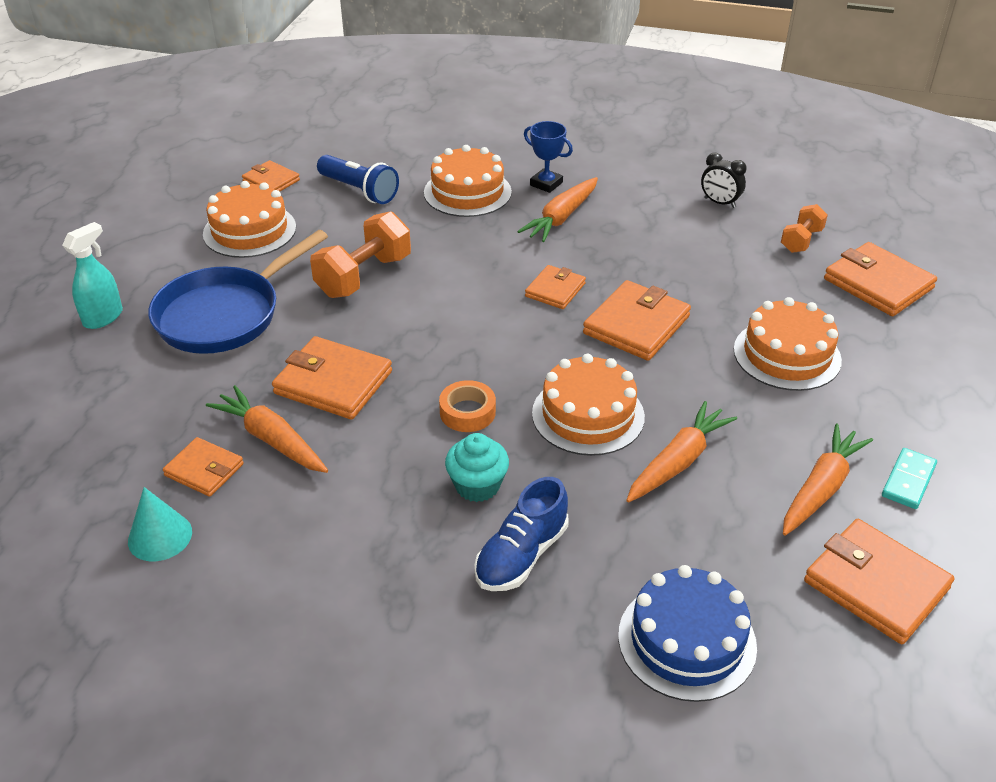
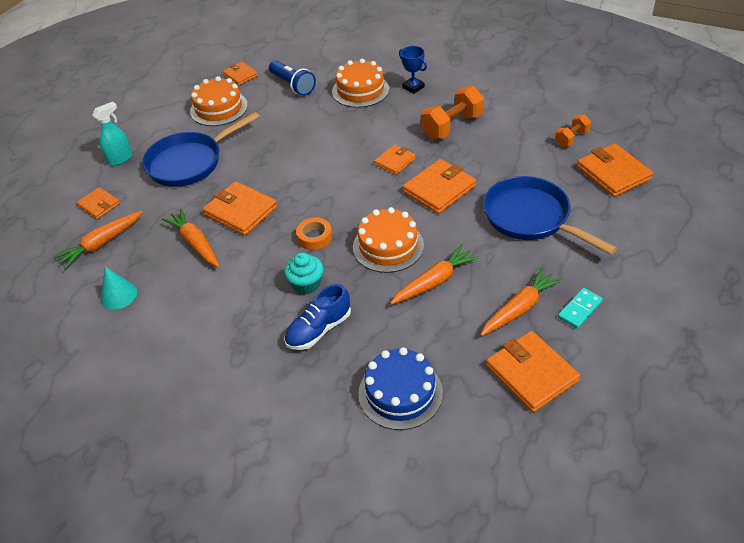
camera: 15 degrees right, 5 degrees up
(204, 470) = (153, 258): orange wallet -> orange wallet (99, 205)
(364, 276) = (279, 143): orange dumbbell -> orange dumbbell (452, 126)
(561, 217) = (415, 111): orange carrot -> orange carrot (102, 244)
(719, 203) = (525, 107): black clock -> none
(787, 355) = (531, 218): orange cake -> blue pan

